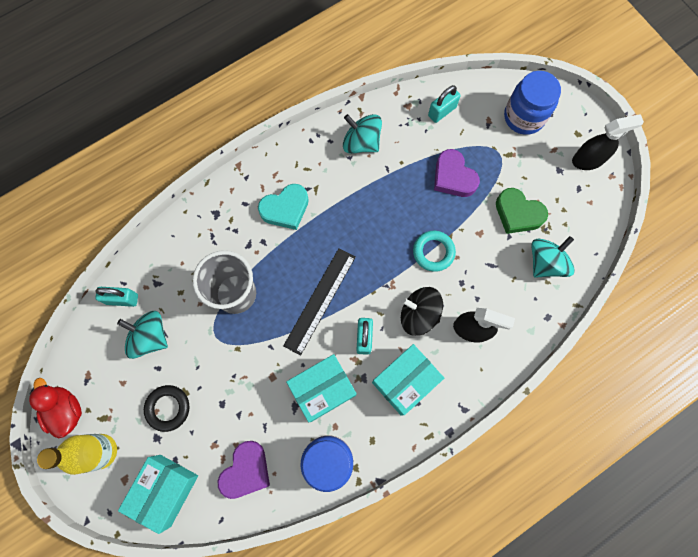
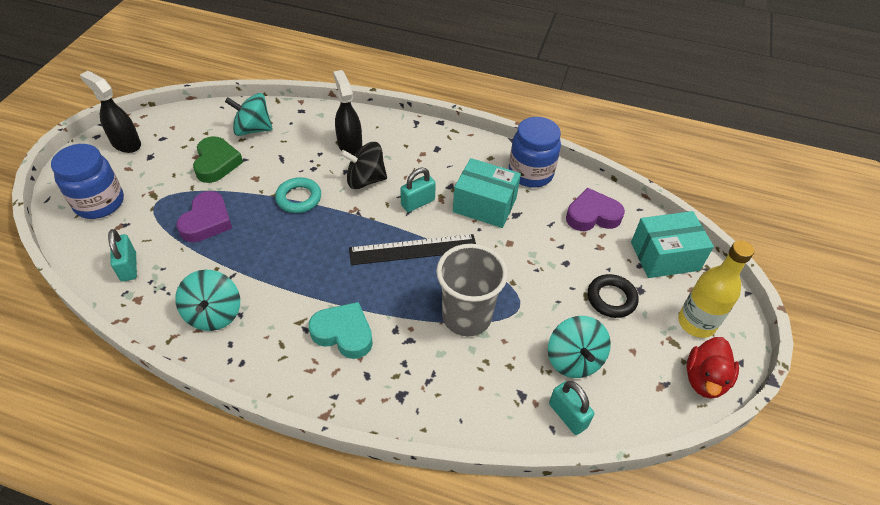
camera: 130 degrees left, 25 degrees down
(405, 381) = (428, 161): turquoise box -> none
(419, 314) = (365, 180): black spinning top -> black spinning top turned 105 degrees clockwise
(442, 111) = (128, 267): turquoise padlock -> turquoise padlock turned 60 degrees clockwise

